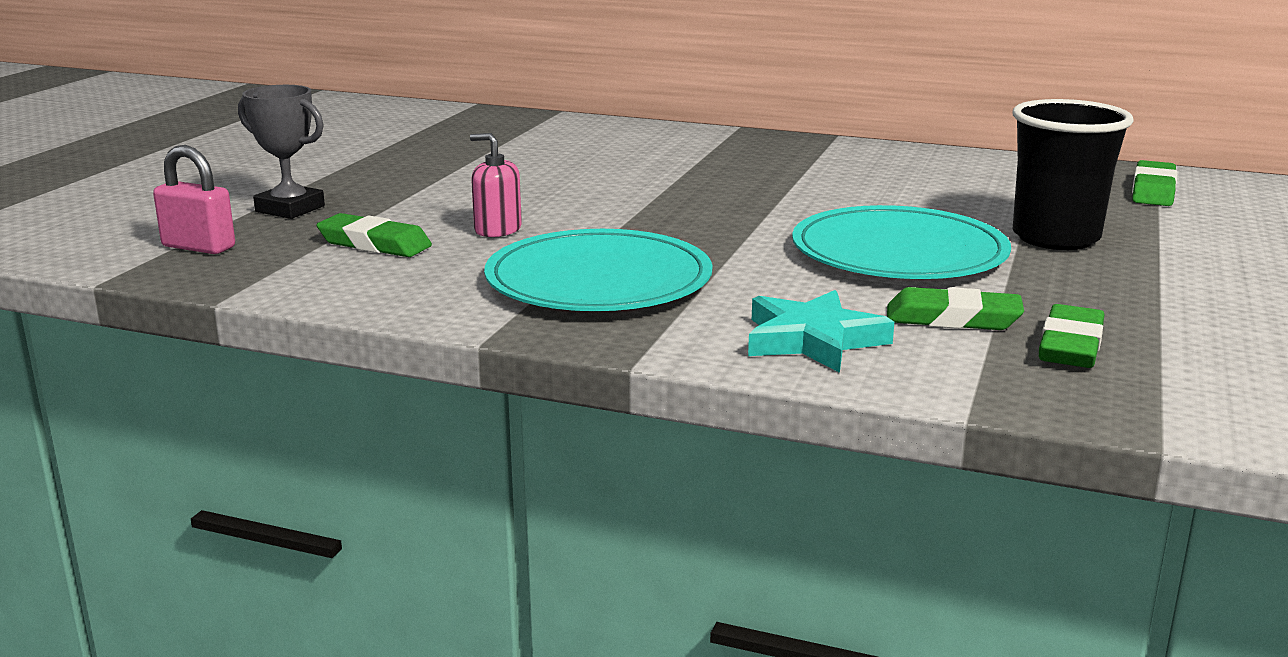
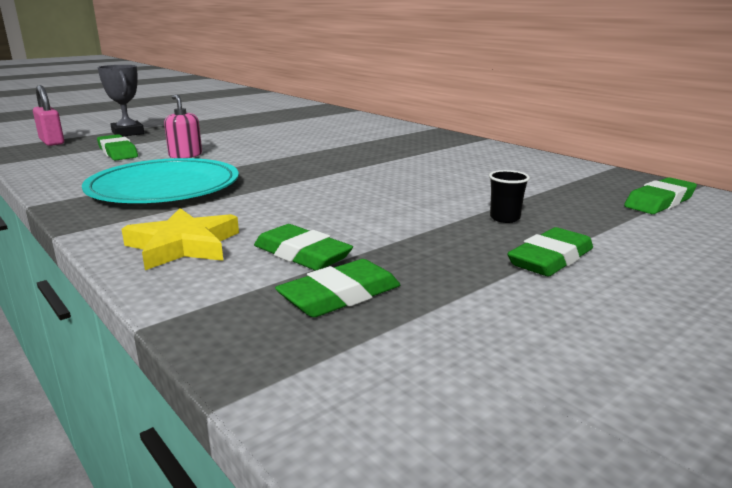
camera: 30 degrees right, 0 degrees up
(813, 340) = (183, 245): turquoise star -> yellow star
(899, 252) = (368, 206): turquoise plate -> none
(1055, 238) = (504, 218): black cup -> black cup, size x0.42
(1167, 270) = (550, 259): none -> green eraser

